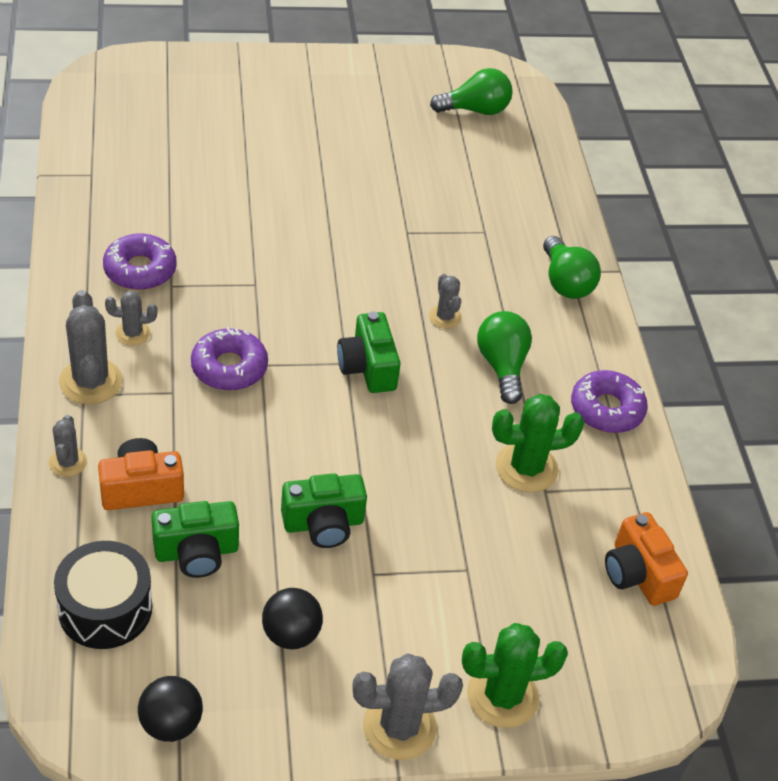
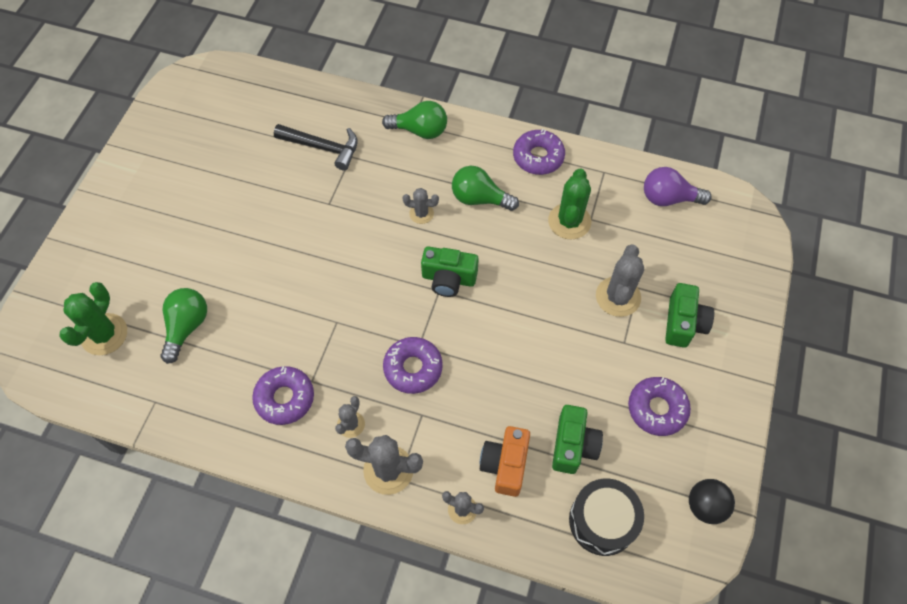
camera: 60 degrees left, 15 degrees up
(291, 634) = (657, 409): black ball -> purple donut
(323, 524) = (575, 357): green camera -> green camera (683, 323)
(399, 727) = (740, 371): grey cactus -> grey cactus (618, 297)
(475, 110) = (222, 109): green light bulb -> green light bulb (187, 327)
(480, 205) = (323, 147): none -> black hammer
(502, 696) = (733, 306): green cactus -> green cactus (104, 334)
(638, 574) = (668, 198): orange camera -> purple light bulb

